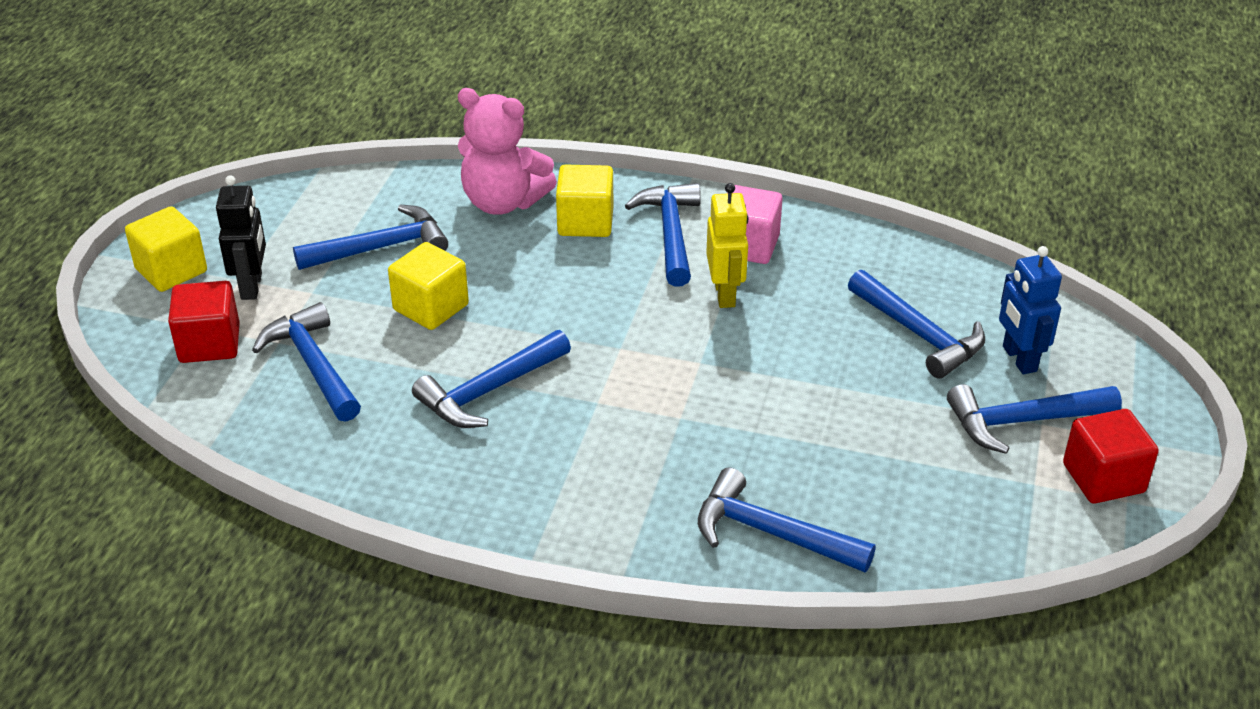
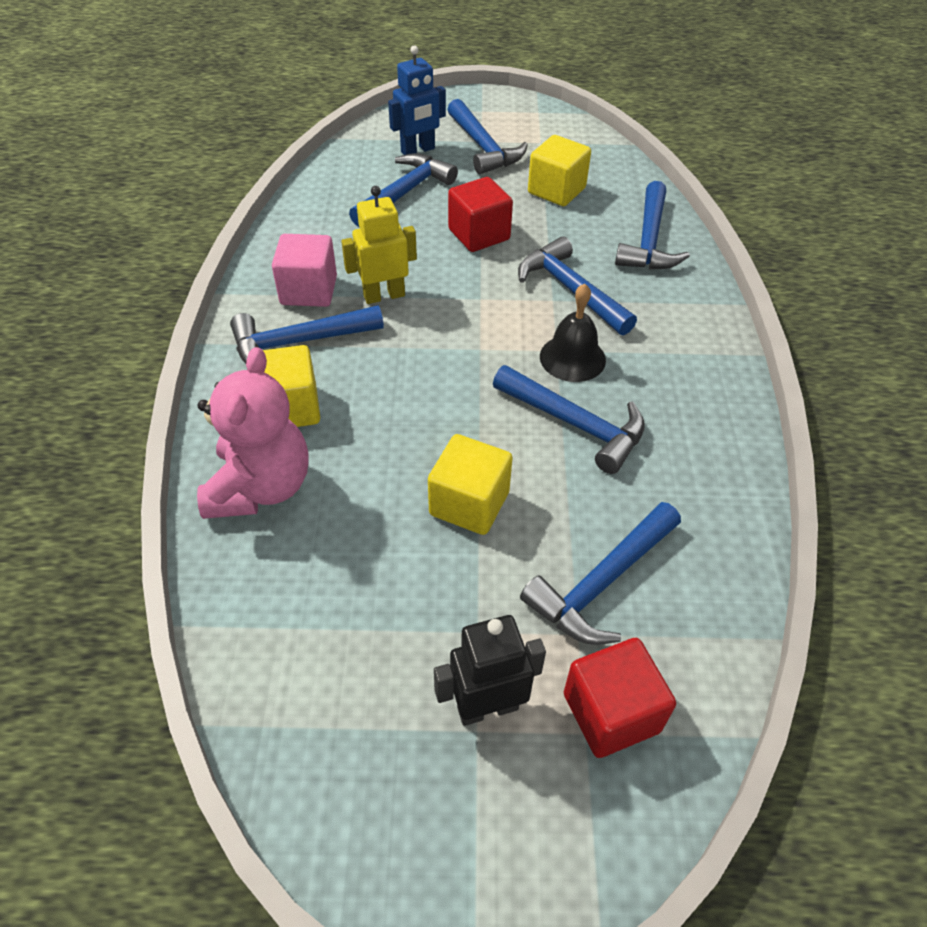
camera: 105 degrees left, 10 degrees up
(171, 270) = (485, 838): yellow cube -> yellow cube (556, 190)
(381, 248) = (374, 584): blue hammer -> blue hammer (571, 290)
(581, 410) = (572, 358): none -> black bell
(1103, 478) = (523, 119): red cube -> red cube (479, 235)

